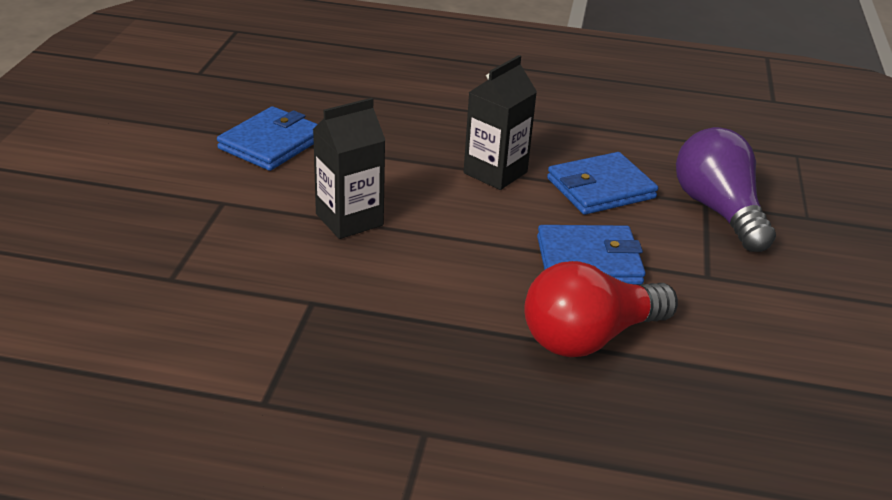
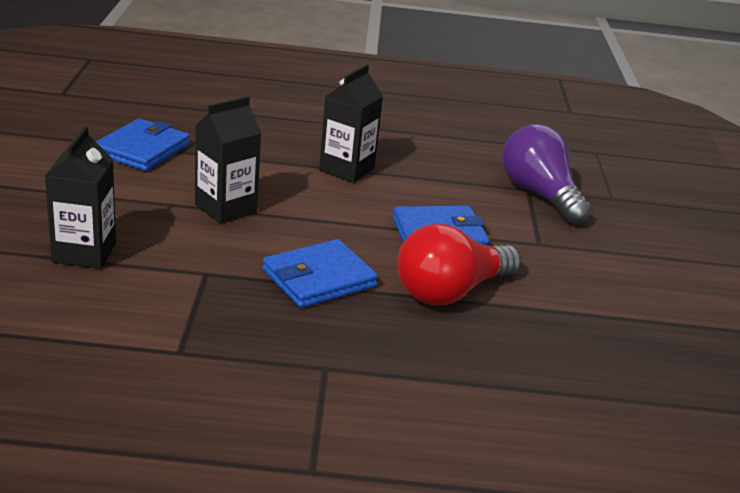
camera: 10 degrees left, 5 degrees down
(184, 272) = (84, 253): none -> black carton
(600, 188) = (439, 180): blue wallet -> blue wallet (319, 278)

